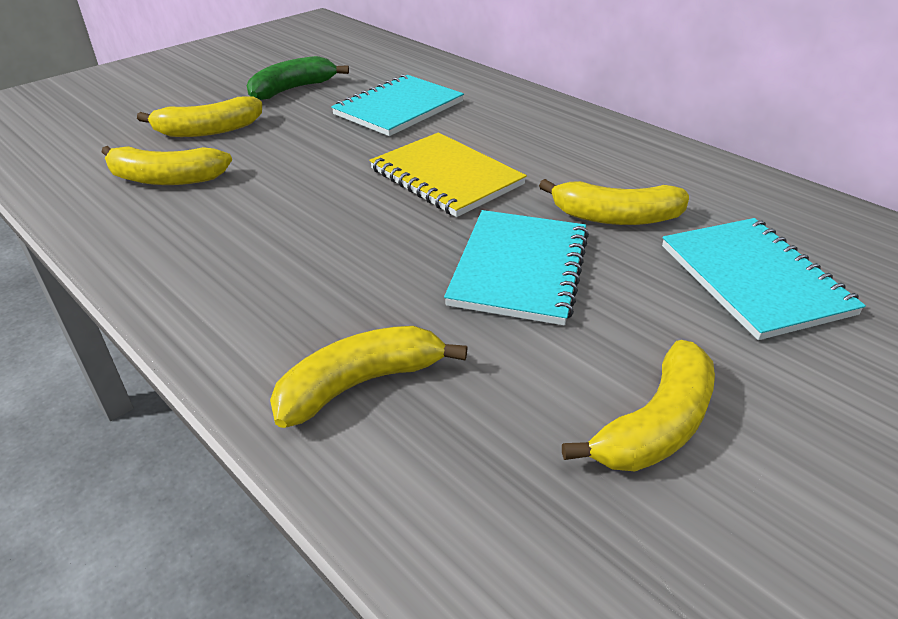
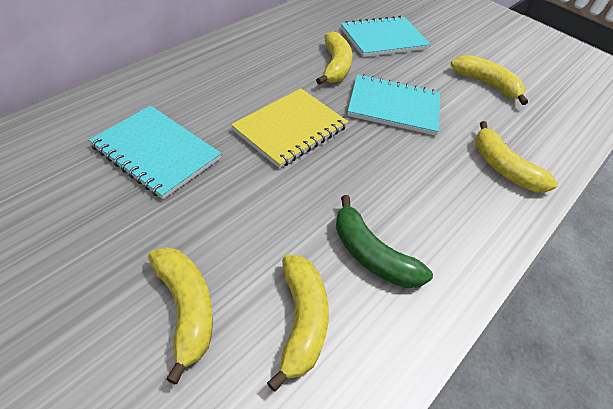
camera: 100 degrees left, 10 degrees up
(292, 89) = (77, 243): green banana -> green banana (371, 255)

